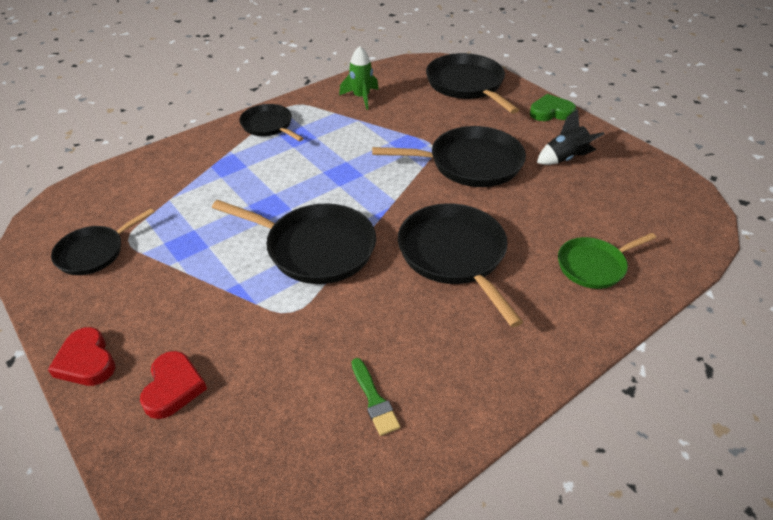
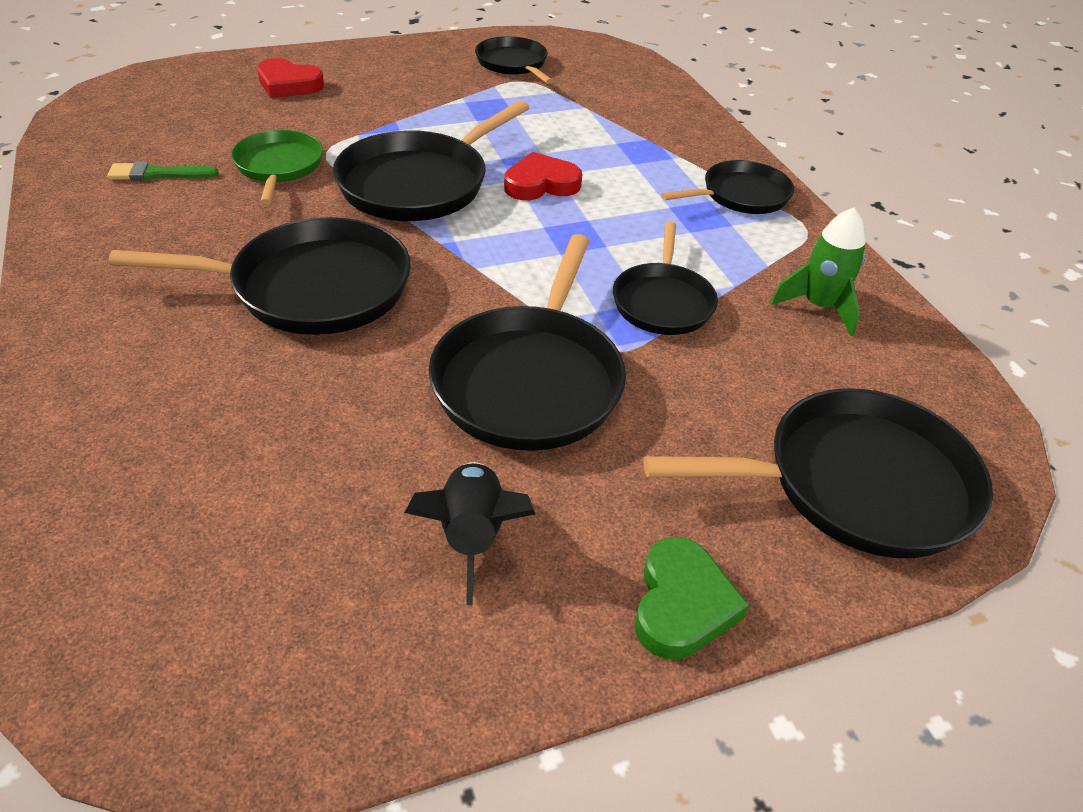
camera: 105 degrees right, 0 degrees up
(86, 361) = (360, 54): red heart -> red heart (541, 184)
(386, 137) = (663, 302): none -> black pan
(594, 266) = (158, 427): green pan -> green pan (278, 167)

